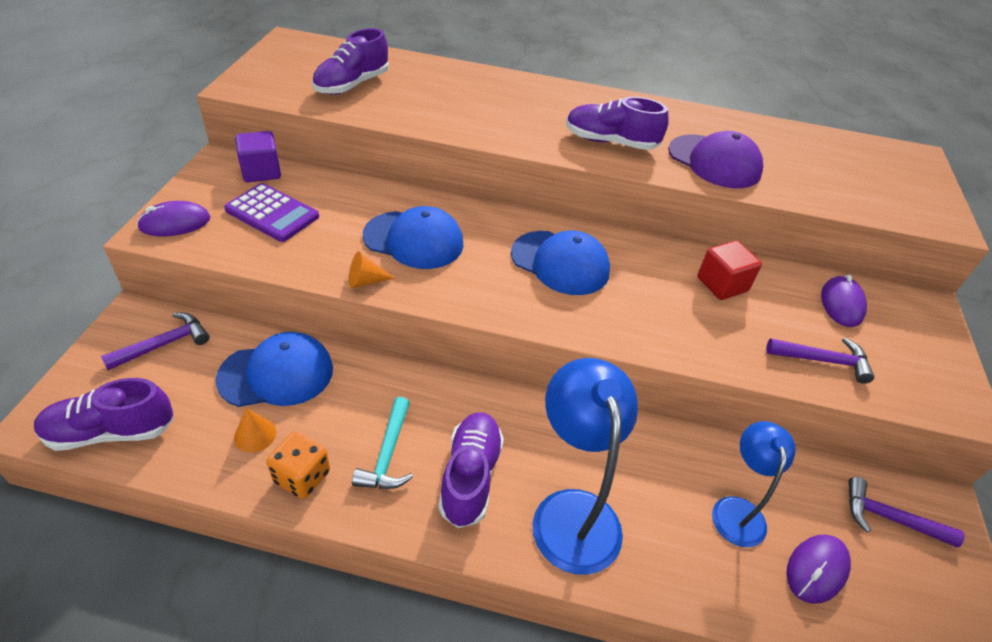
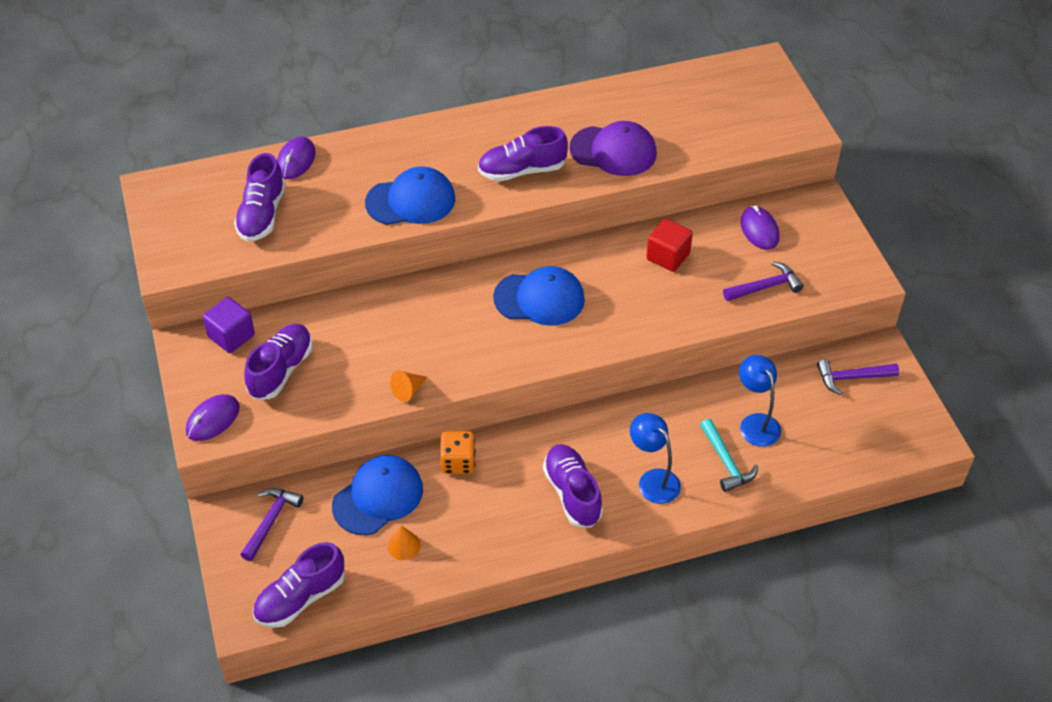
camera: 25 degrees left, 5 degrees up
(272, 213) = (281, 370): purple calculator -> purple shoe
(302, 476) = (461, 553): orange dice -> orange dice (458, 462)
(387, 454) = (506, 509): turquoise hammer -> turquoise hammer (726, 462)
(414, 240) = (414, 336): blue cap -> blue cap (411, 201)
(572, 511) = (653, 480): blue lamp -> blue lamp, size x0.62
(816, 570) = (820, 435): purple mouse -> purple mouse (296, 160)

